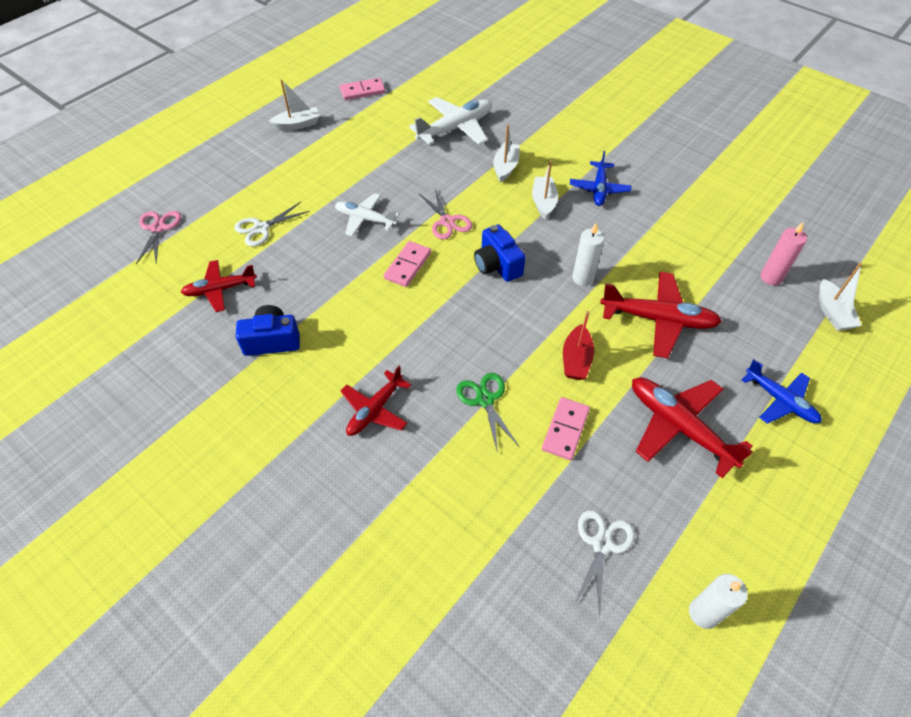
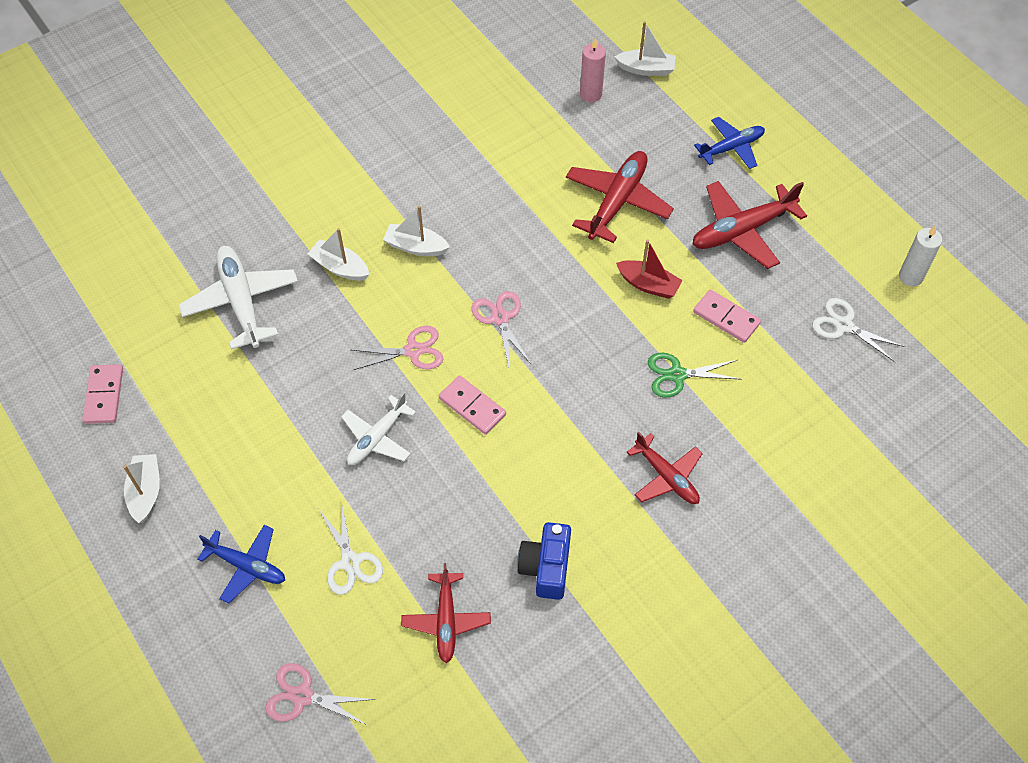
camera: 75 degrees left, 5 degrees up
(497, 265) = (500, 318): blue camera -> pink scissors
(583, 278) = (544, 246): white candle -> none
(599, 189) = (414, 188): blue plane -> blue plane (247, 566)

